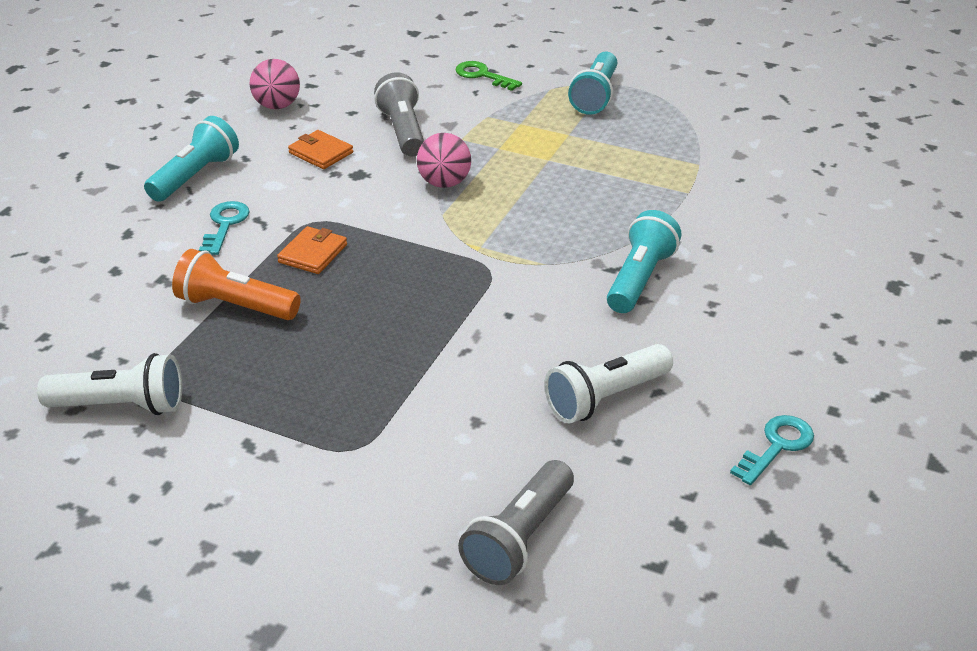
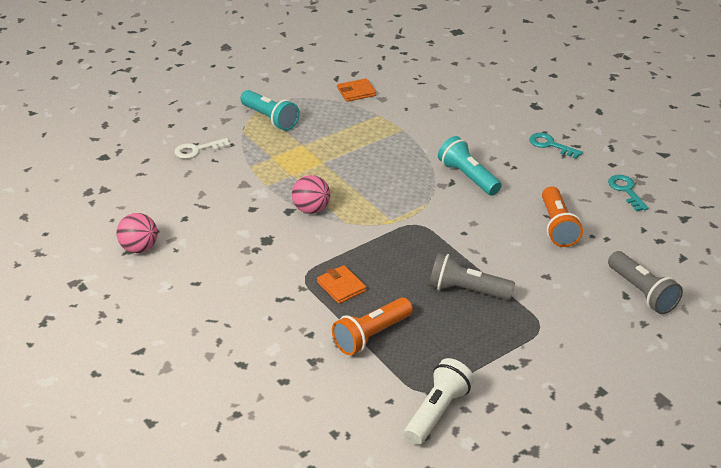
camera: 60 degrees left, 0 degrees up
(195, 176) = (197, 313): turquoise flashlight -> none
(225, 224) = (273, 315): turquoise key -> turquoise key (550, 145)
(321, 153) = (224, 247): orange wallet -> orange wallet (356, 92)
(403, 131) = (233, 205): grey flashlight -> grey flashlight (467, 290)
(482, 75) = (197, 150): green key -> white key
(605, 398) = (557, 226): white flashlight -> orange flashlight

